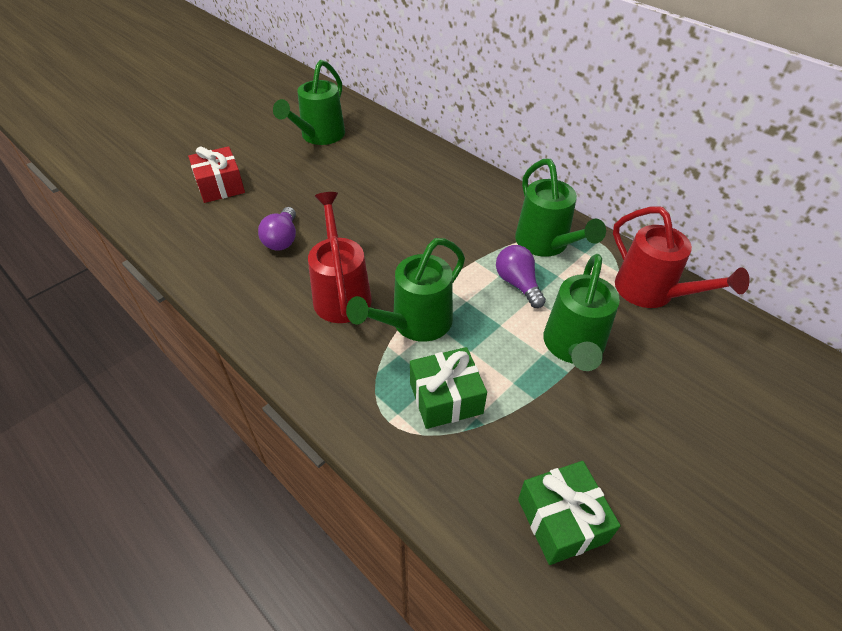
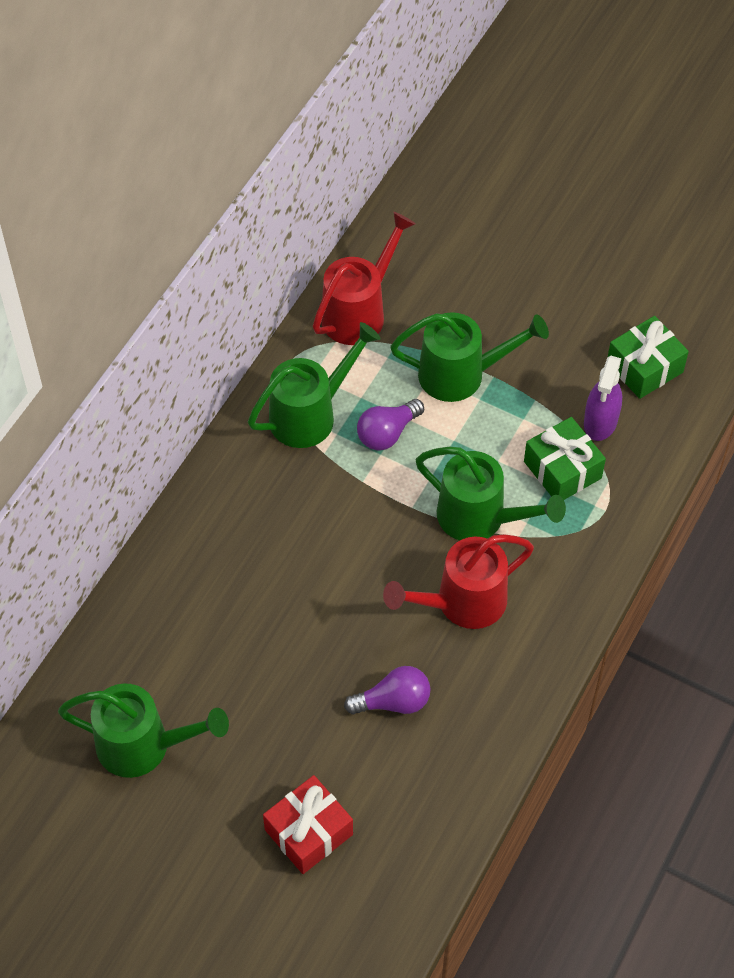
camera: 105 degrees left, 10 degrees up
(495, 449) = (600, 421): none -> purple spray bottle

